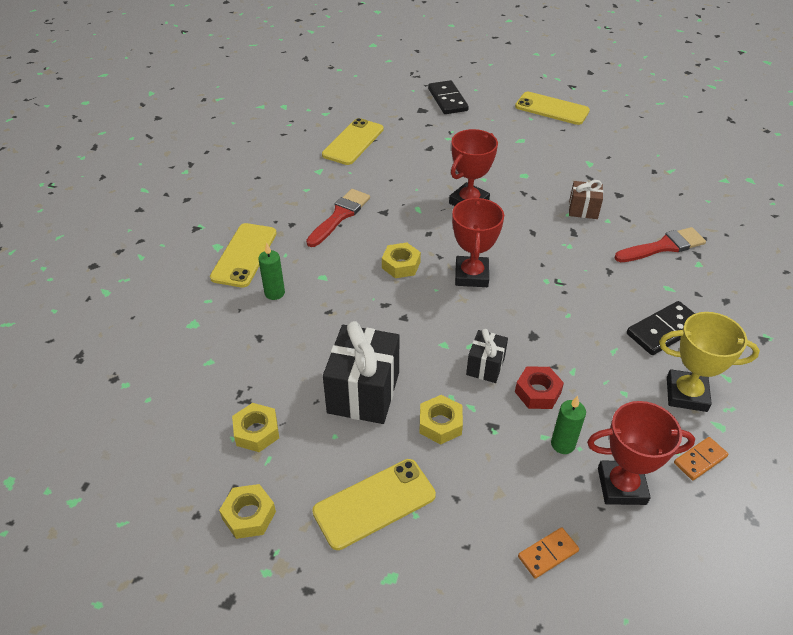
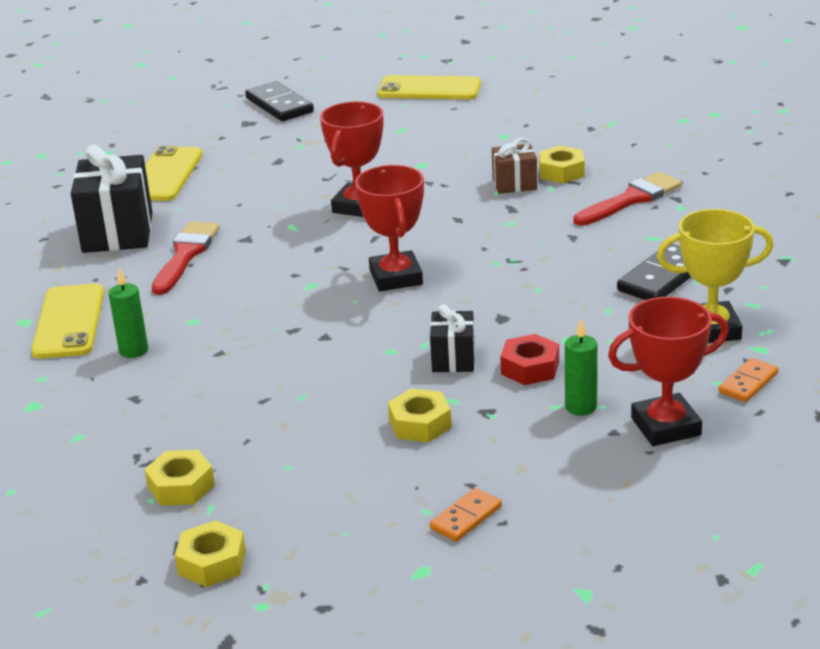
camera: 15 degrees left, 15 degrees down
(363, 392) = (306, 418): black gift -> black gift (118, 232)
(374, 503) = (370, 513): yellow phone -> none
(401, 265) = (296, 287): yellow nut -> yellow nut (561, 172)
(548, 554) = (603, 504): orange domino -> orange domino (466, 518)

